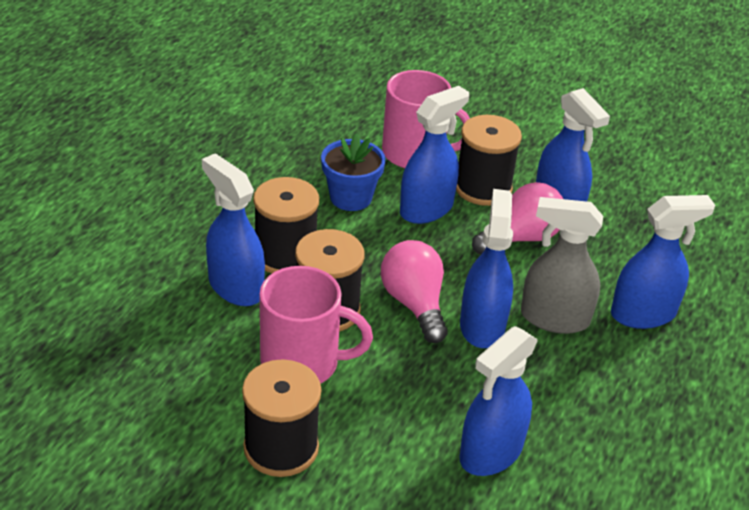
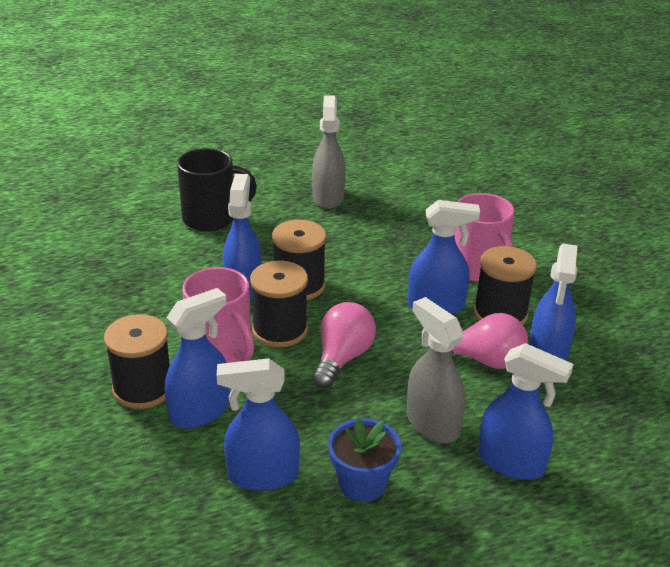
camera: 45 degrees right, 5 degrees down
(99, 230) = (211, 218): none -> black mug
(190, 146) = (328, 197): none -> grey spray bottle
(350, 197) = (391, 273): blue flower pot -> blue flower pot (362, 483)
(482, 325) = (371, 397): blue spray bottle -> blue spray bottle (200, 411)

